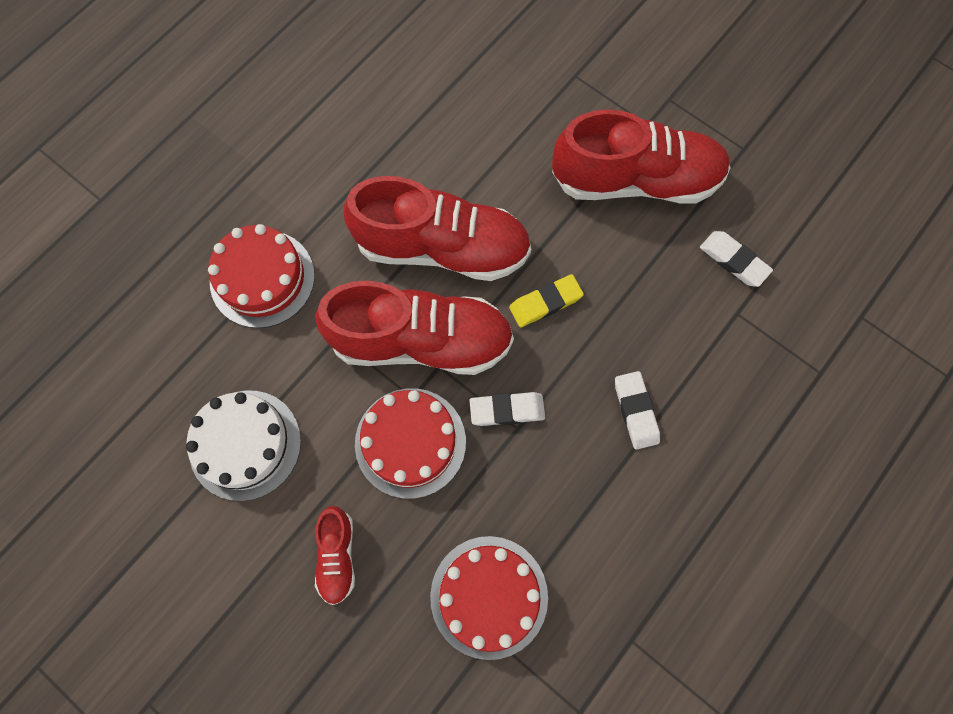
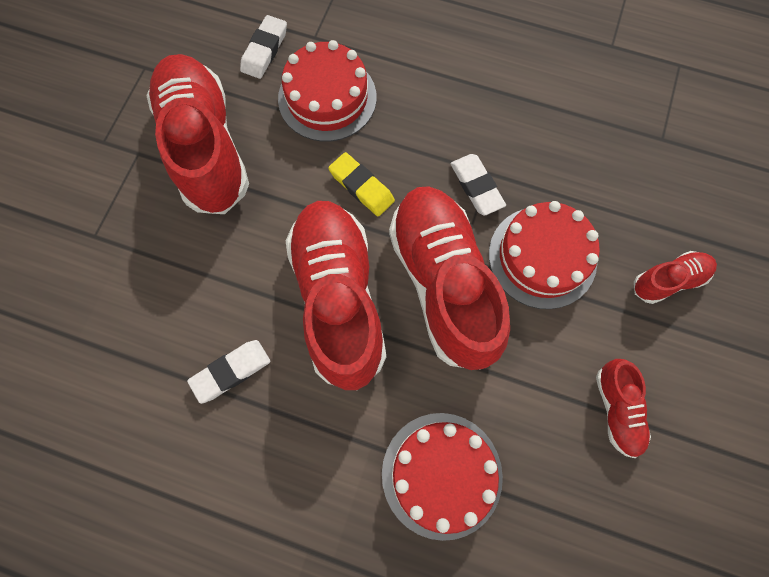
camera: 110 degrees left, 0 degrees up
(245, 444) = (617, 409): white cake -> red shoe
(489, 596) = (634, 150): red cake -> red cake (327, 98)
(635, 411) = (433, 88): white eraser -> white eraser (231, 372)

